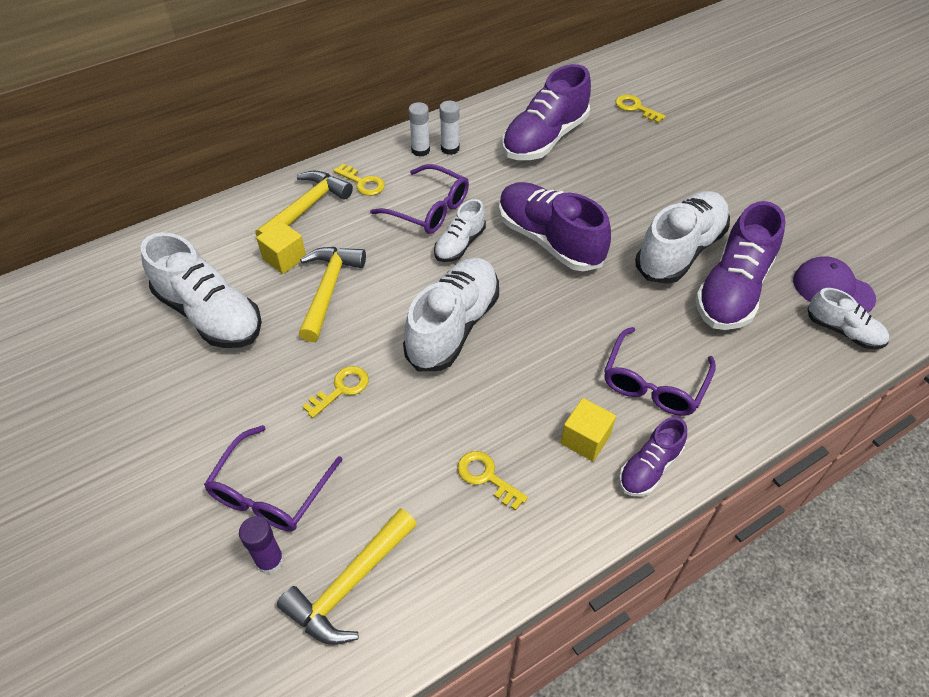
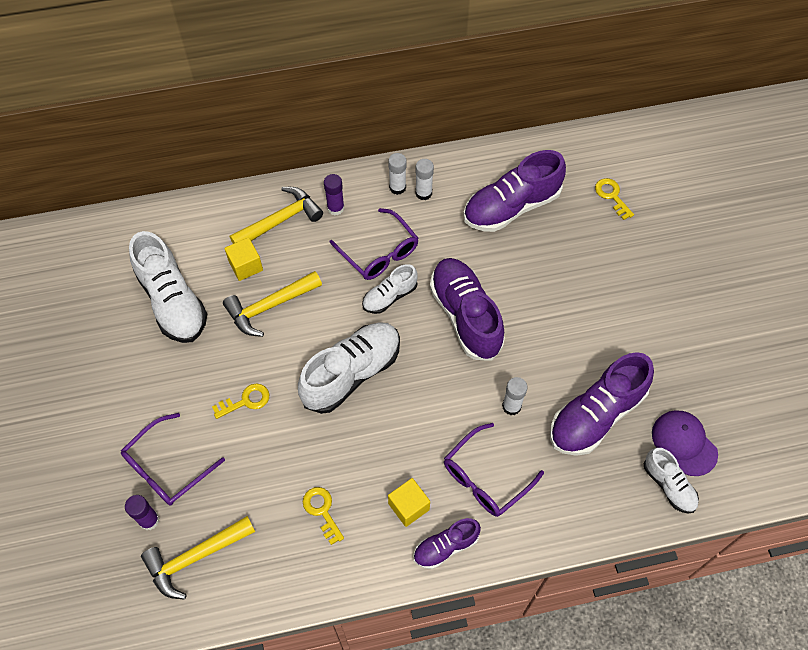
camera: 20 degrees right, 10 degrees up
(329, 289) = (269, 307): yellow hammer -> yellow hammer turned 150 degrees counterclockwise
(363, 183) = (335, 208): yellow key -> purple glue stick
(642, 307) = (511, 406): none -> white glue stick
(680, 250) = (571, 362): white shoe -> none

